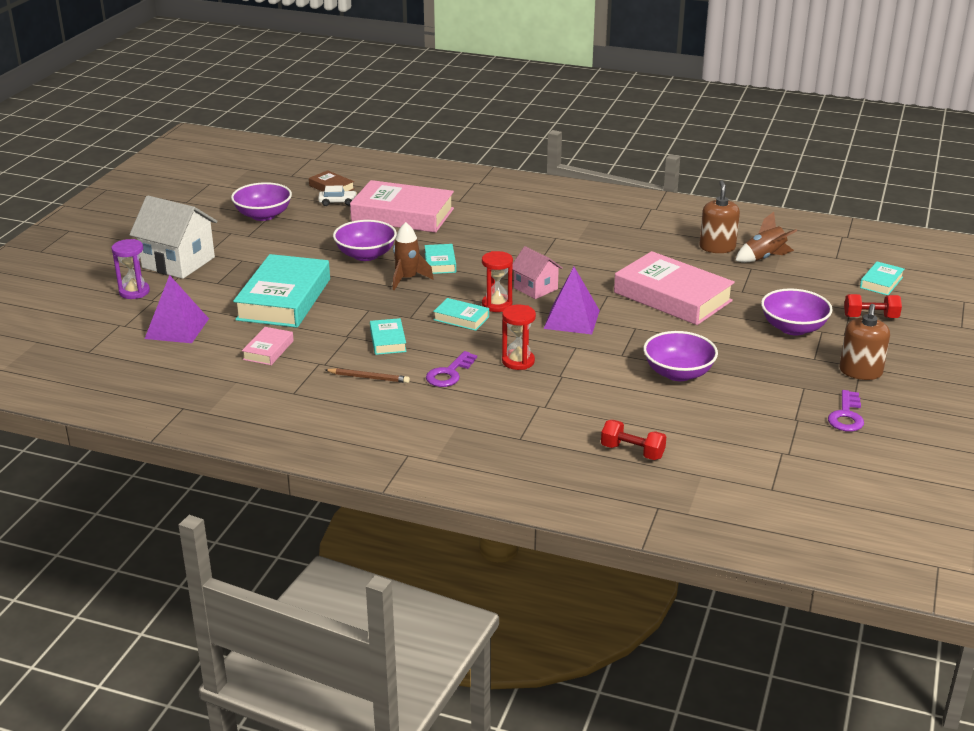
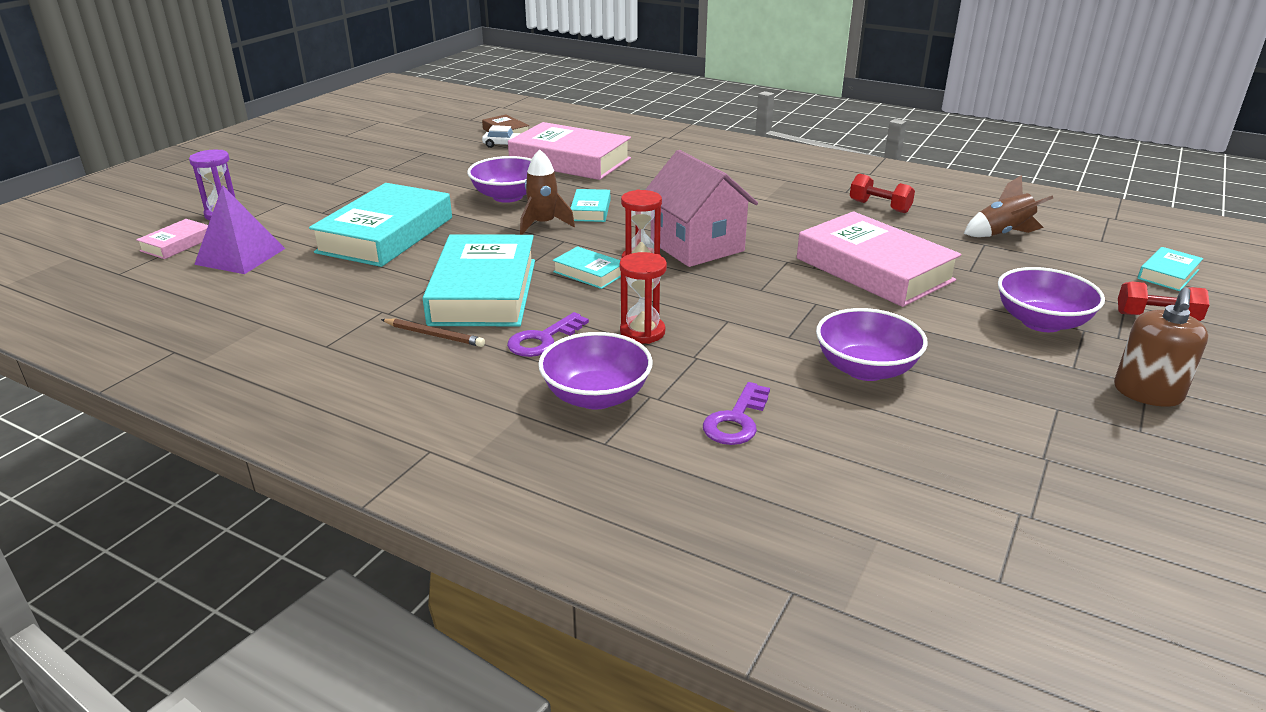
camera: 10 degrees right, 0 degrees up
(178, 262) = (294, 189): white house -> none
(263, 215) = (417, 152): purple bowl -> purple bowl (596, 396)
(268, 350) = (329, 290): pink book -> pink book (177, 244)
(388, 341) = (483, 291): turquoise book -> turquoise book, size x2.17
(535, 288) = (697, 246): pink house -> pink house, size x1.70
(571, 319) = (732, 285): purple pyramid -> none
(632, 452) = (771, 484): red dumbbell -> red dumbbell (879, 206)
(717, 247) = (941, 218): brown soap dispenser -> none
(846, 416) = (1129, 461): purple key -> purple key (736, 420)

